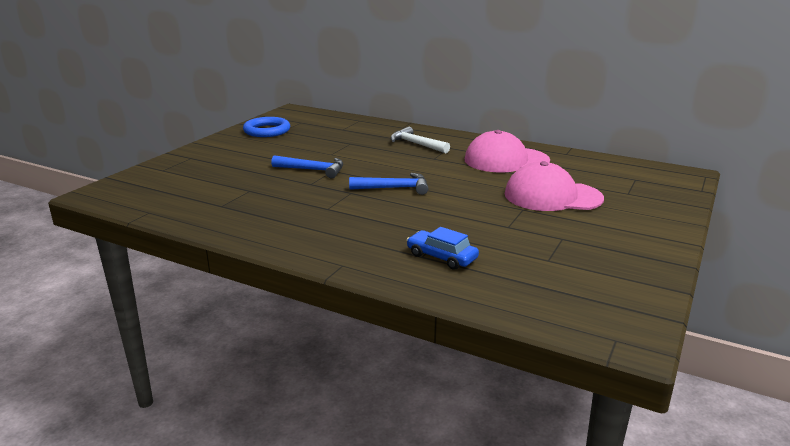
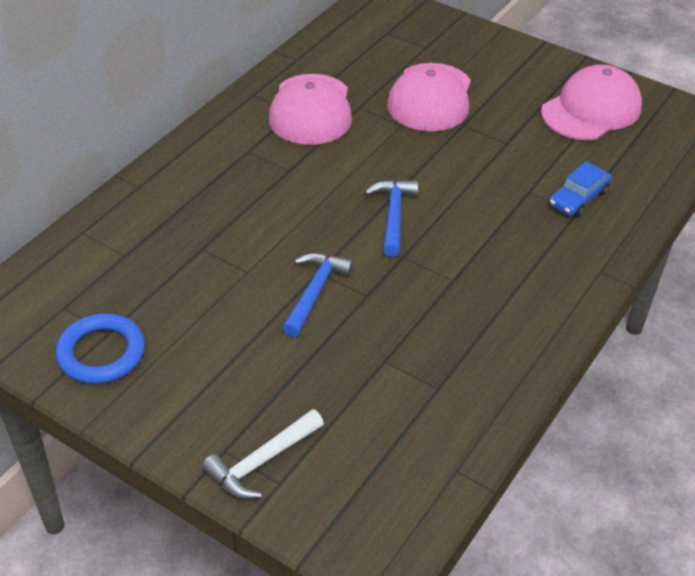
camera: 85 degrees left, 20 degrees up
(416, 144) = (227, 179): white hammer -> white hammer (262, 461)
(591, 266) = (591, 109): none -> pink cap

